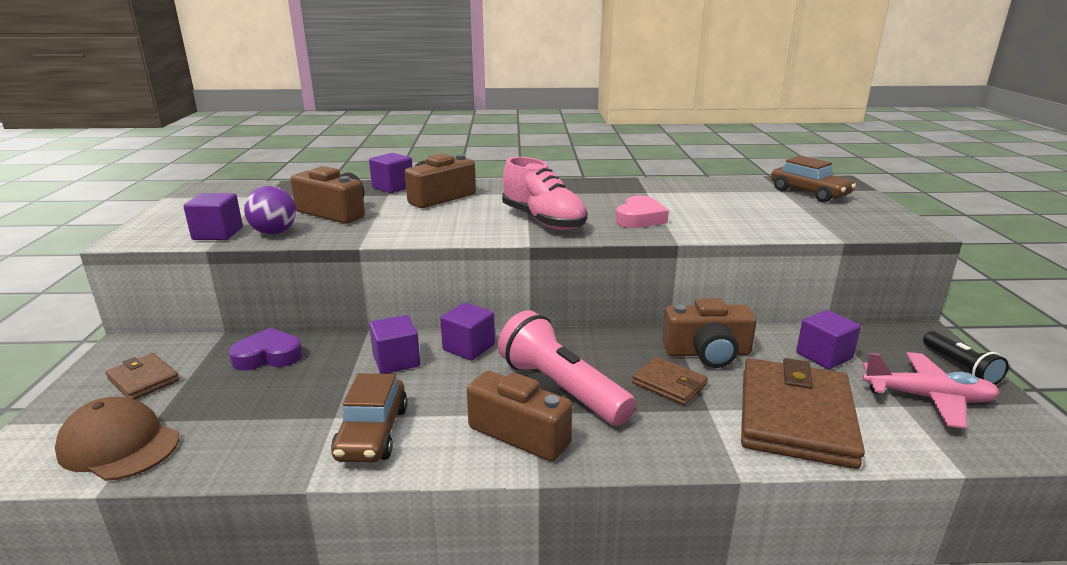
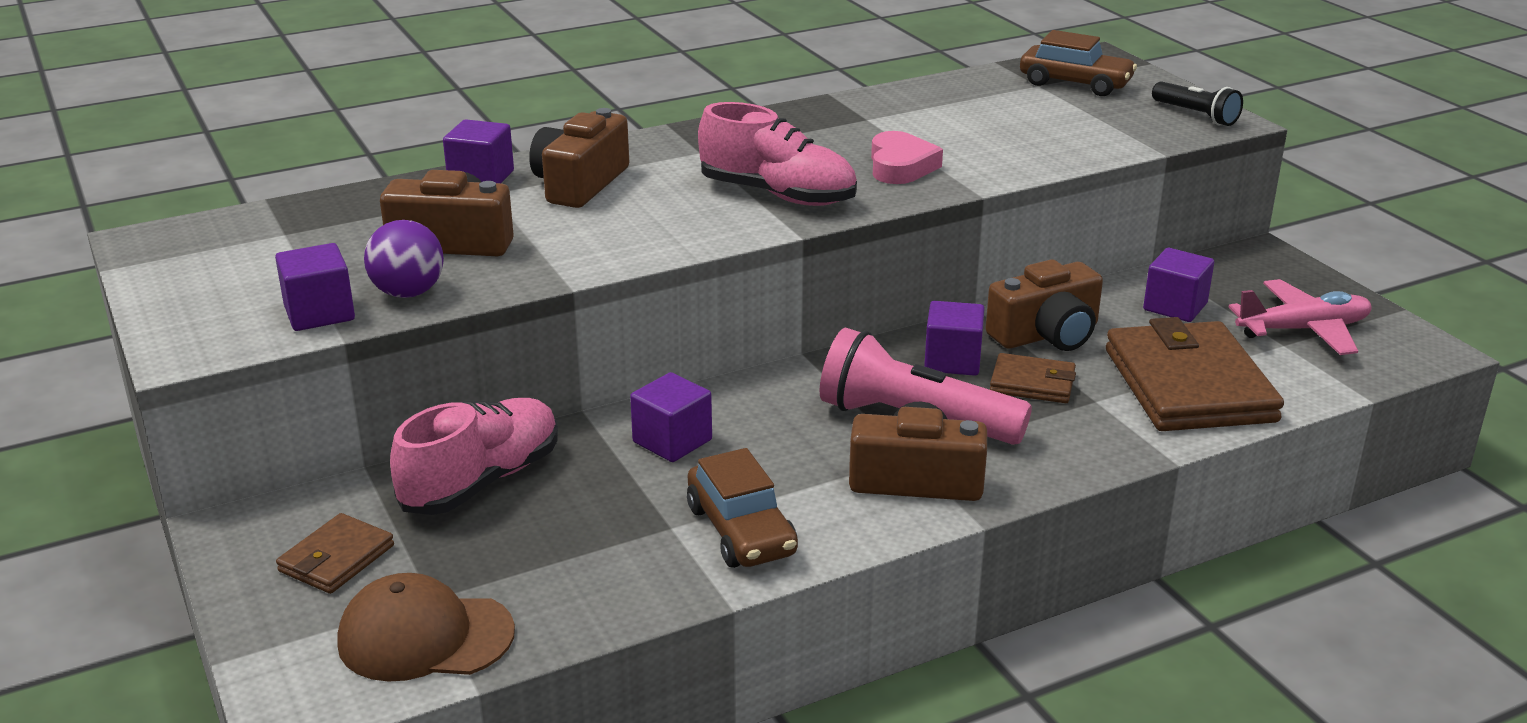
camera: 25 degrees left, 5 degrees up
(143, 380) = (337, 558): brown wallet -> brown wallet turned 75 degrees counterclockwise
(268, 356) = (482, 481): purple heart -> pink shoe
(469, 347) = (750, 400): purple cube -> purple cube (952, 361)
(960, 367) = (1317, 287): black flashlight -> black flashlight (1196, 115)

